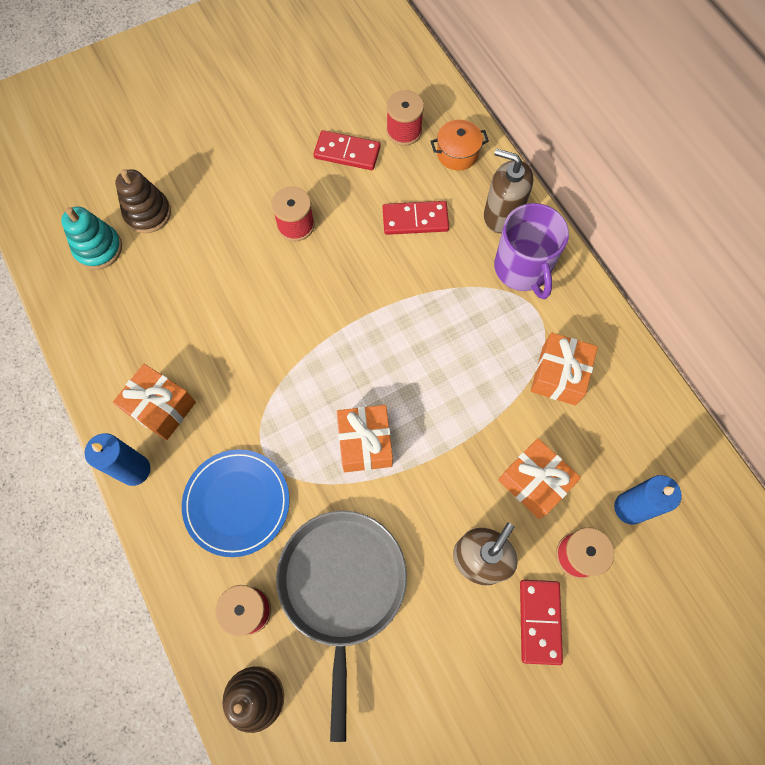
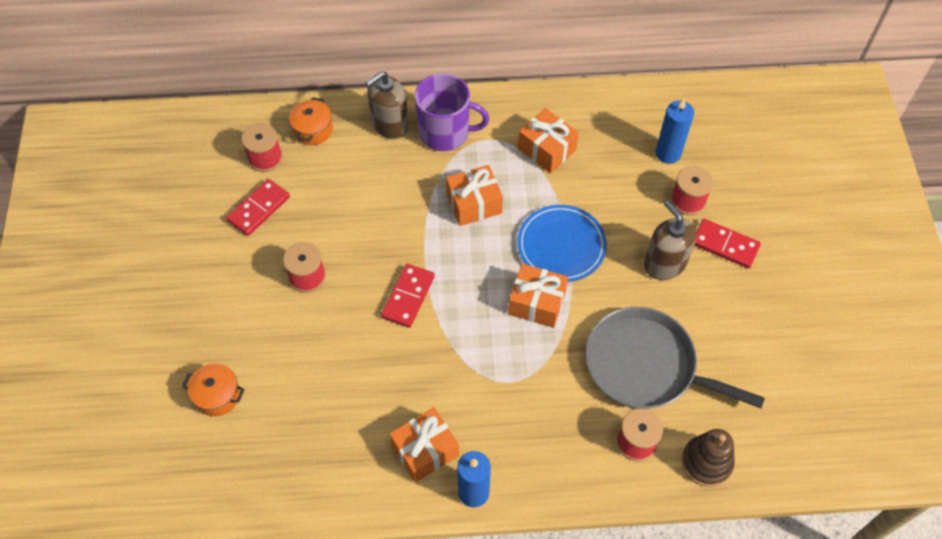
camera: 65 degrees left, 10 degrees down
(98, 249) = (229, 453): turquoise stacking toy -> none
(148, 213) = (217, 395): brown stacking toy -> orange pot
(237, 503) = (542, 418): blue plate -> blue plate (561, 245)
(415, 220) = (357, 186): red domino -> red domino (408, 297)
(534, 482) = (622, 203): orange gift -> orange gift (474, 204)

